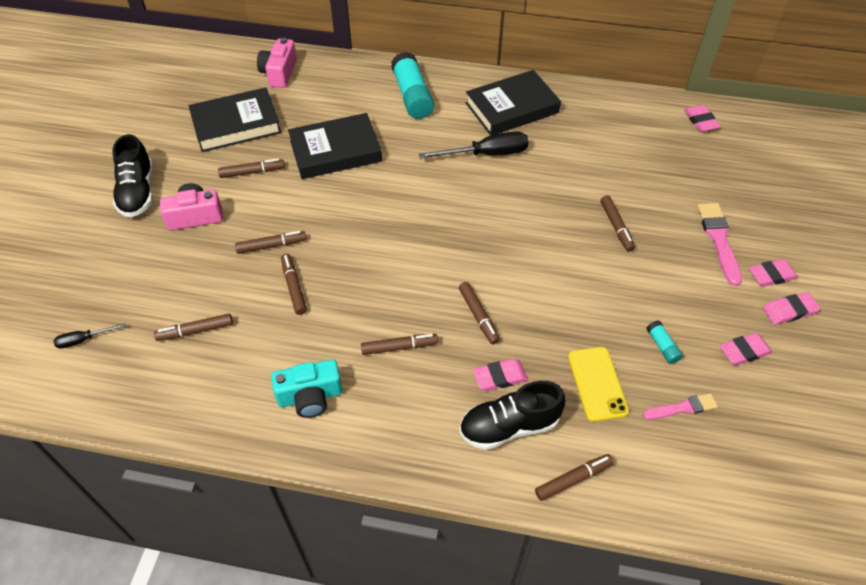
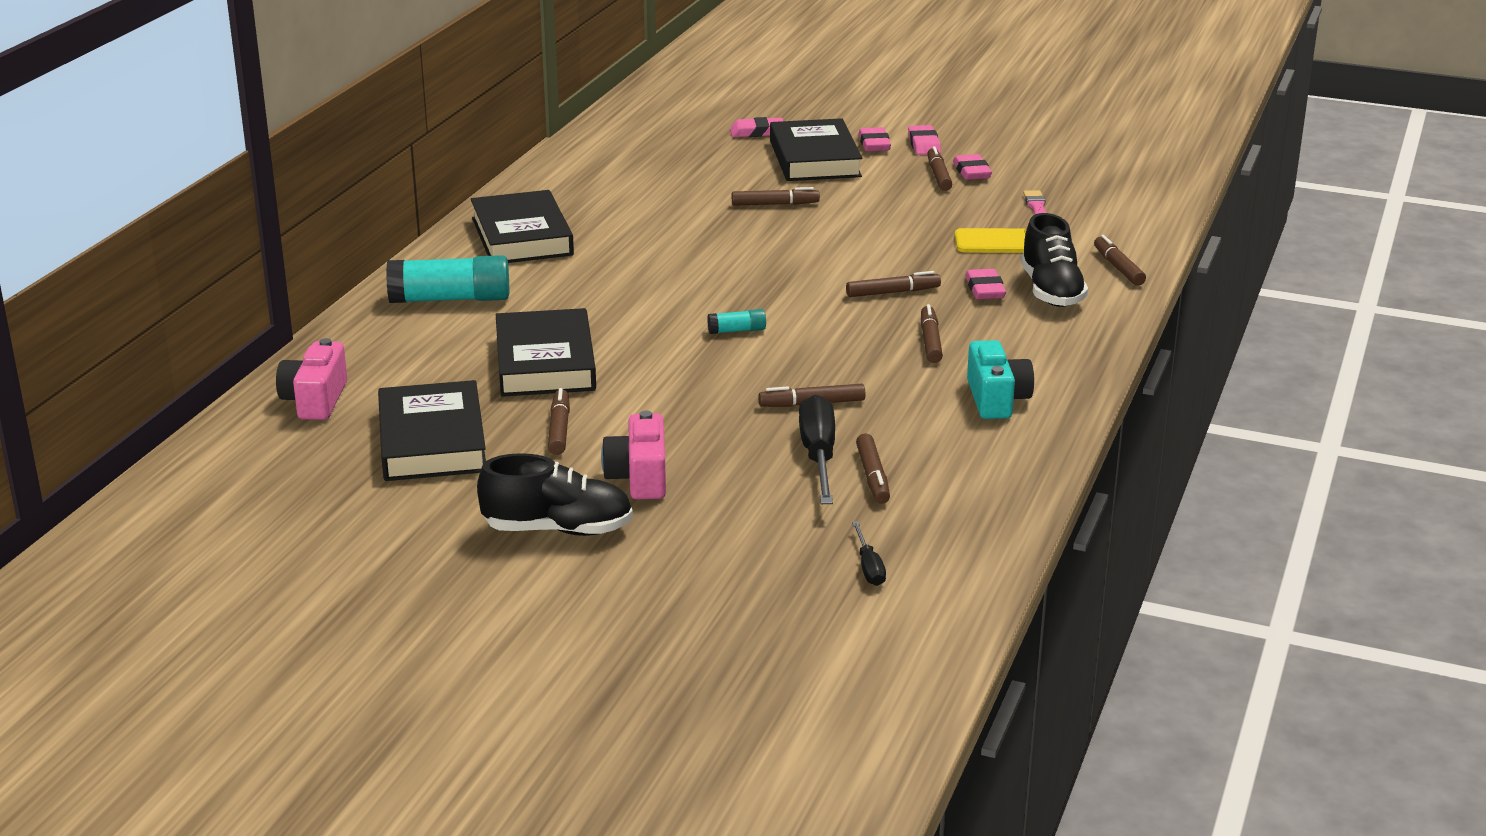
camera: 80 degrees left, 25 degrees down
(271, 245) = (726, 417): brown marker -> brown marker (938, 175)
(279, 73) = (315, 400): pink camera -> pink camera turned 75 degrees clockwise
(487, 154) = (609, 261): black screwdriver -> black screwdriver (819, 456)
(662, 346) = (957, 206): turquoise glue stick -> turquoise glue stick (737, 331)
(700, 121) = (614, 137): pink eraser -> pink eraser (757, 132)
(719, 240) = (815, 158): pink brush -> black book

